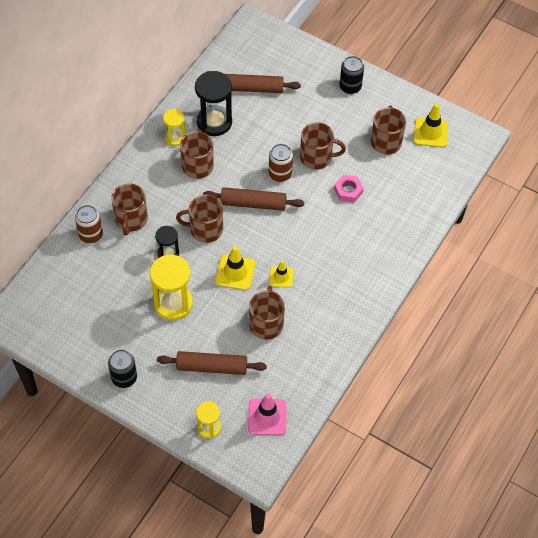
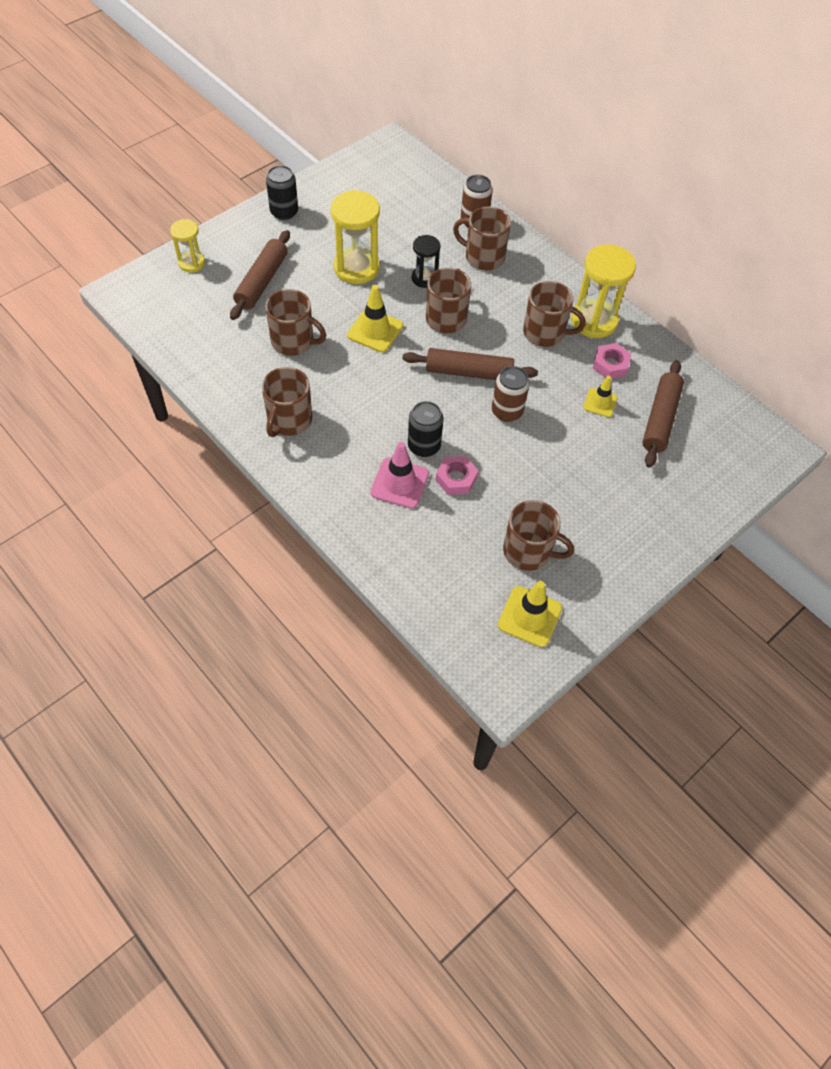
camera: 105 degrees right, 0 degrees up
(175, 138) = (594, 321): yellow hourglass -> yellow hourglass, size x1.74
(214, 122) = (610, 365): black hourglass -> pink nut
(253, 204) = (469, 372): brown rolling pin -> brown rolling pin turned 75 degrees clockwise
(267, 417) = (177, 312): pink traffic cone -> pink traffic cone (399, 483)
(281, 277) = (351, 371): yellow traffic cone -> yellow traffic cone (600, 402)
(316, 157) = (522, 459): brown mug -> brown mug (289, 420)
(350, 87) = (641, 536): black can -> black can (424, 446)

